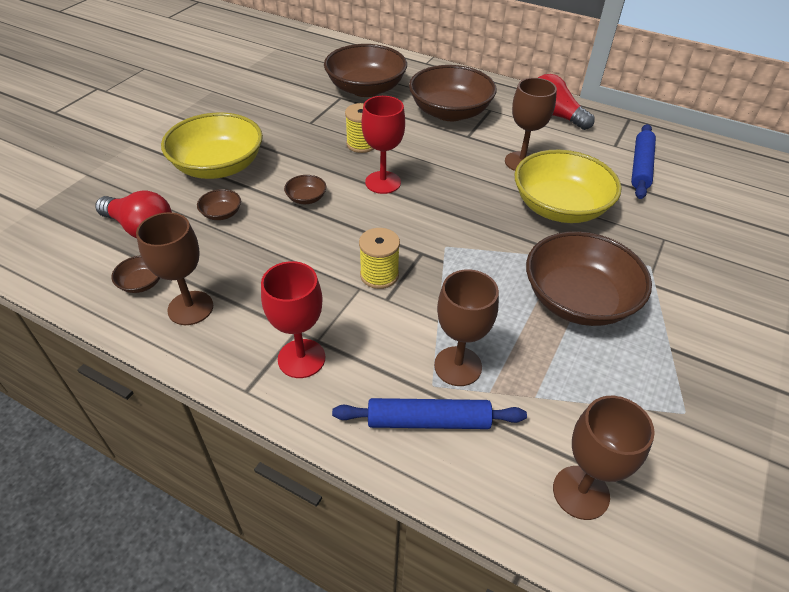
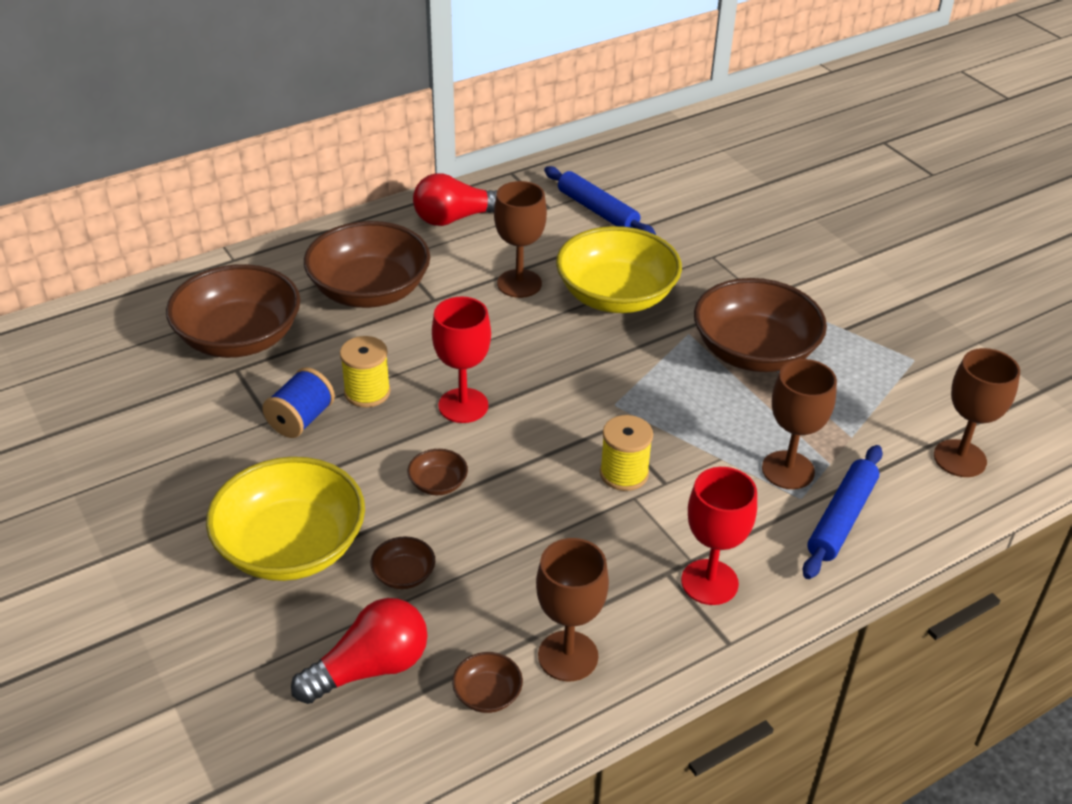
camera: 60 degrees left, 5 degrees down
(319, 131) = (301, 419): none -> blue spool

